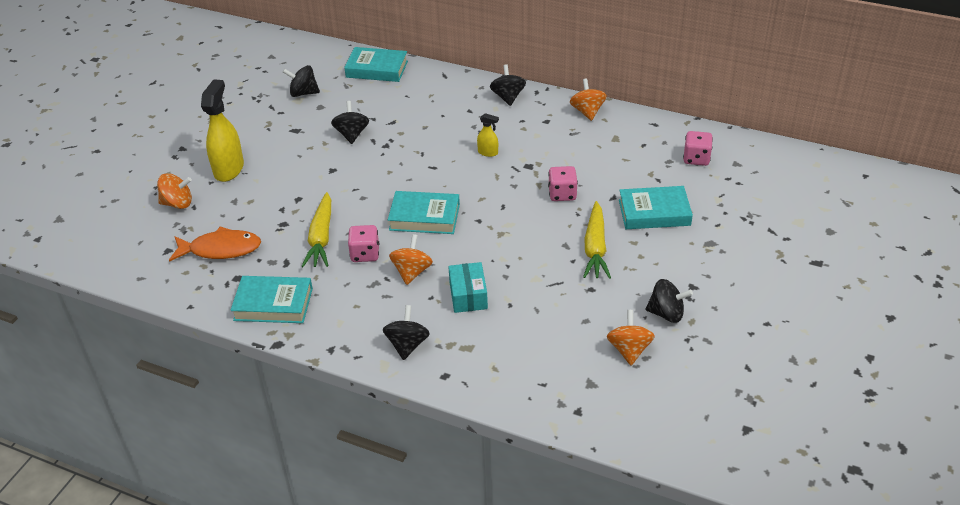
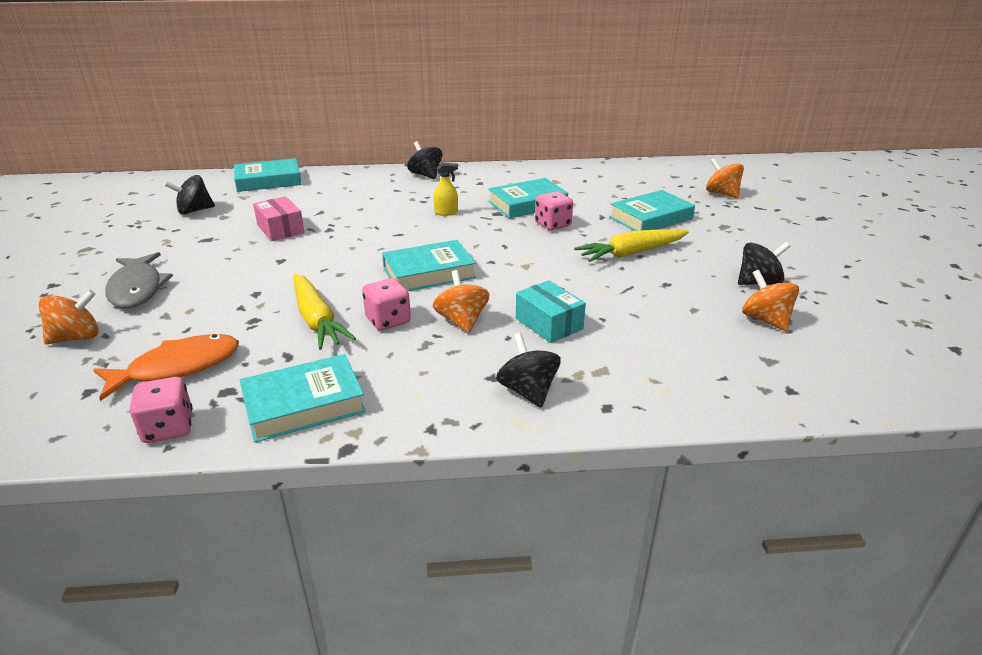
camera: 30 degrees left, 10 degrees down
(229, 169) = (137, 289): yellow spray bottle -> grey fish
(352, 134) = (281, 229): black spinning top -> pink box
(563, 162) = (527, 204): none -> turquoise book
(587, 112) = (510, 171): orange spinning top -> orange spinning top (721, 194)
(595, 248) = (631, 253): yellow carrot -> yellow carrot turned 90 degrees clockwise
(696, 159) = (639, 179): pink dice -> pink dice (168, 428)

